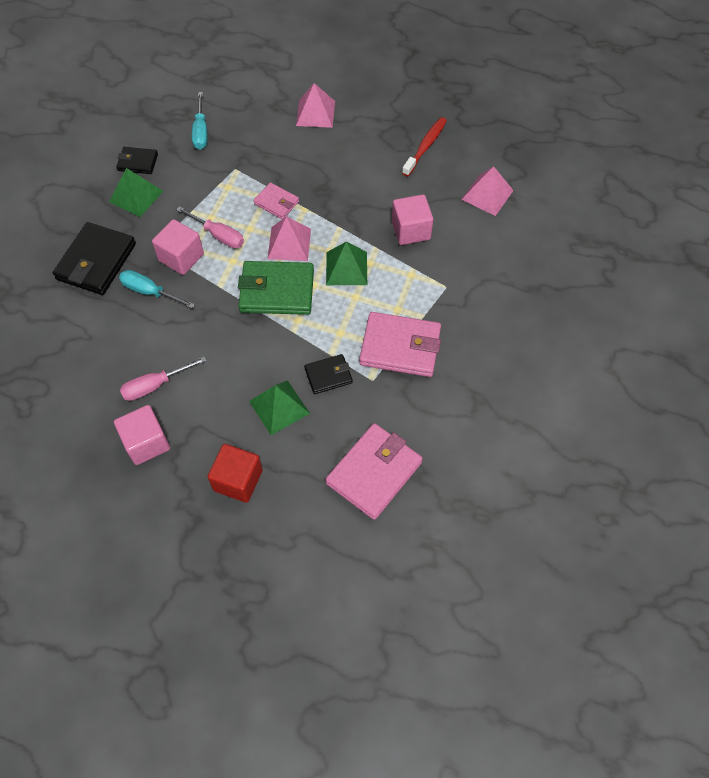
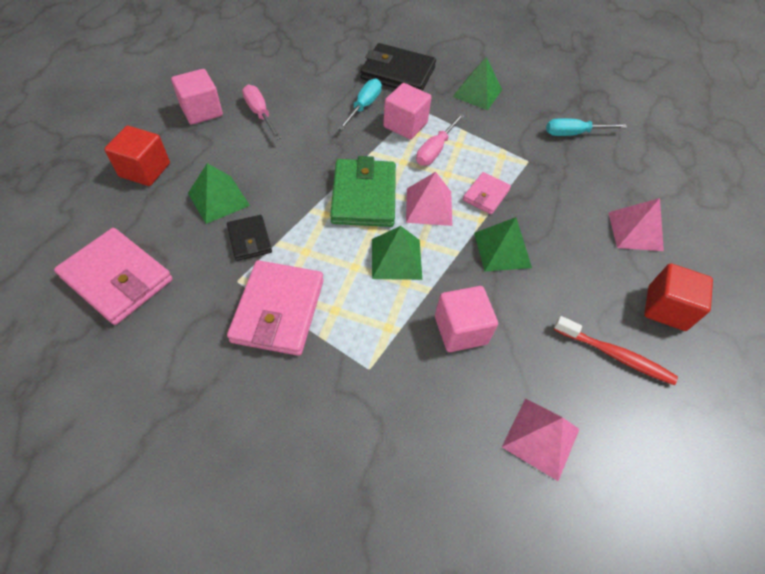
camera: 85 degrees right, 5 degrees down
(138, 162) = (520, 92): black wallet -> none
(336, 198) = (502, 250): none -> green pyramid
(386, 111) = (666, 308): none -> red cube

